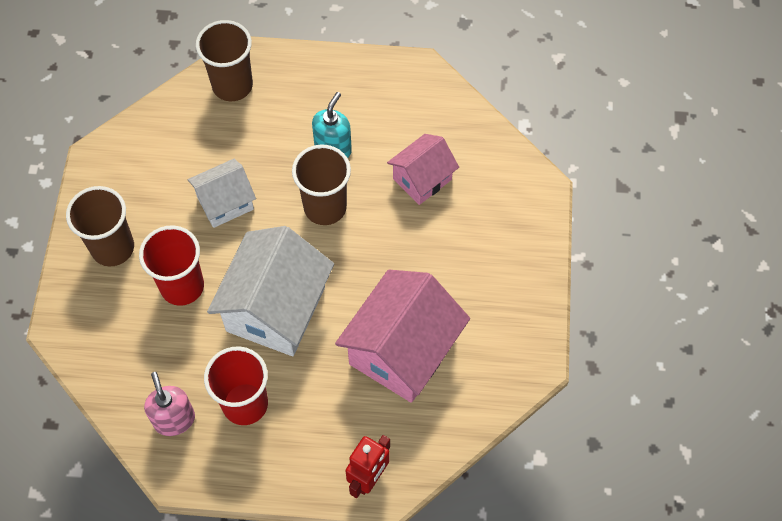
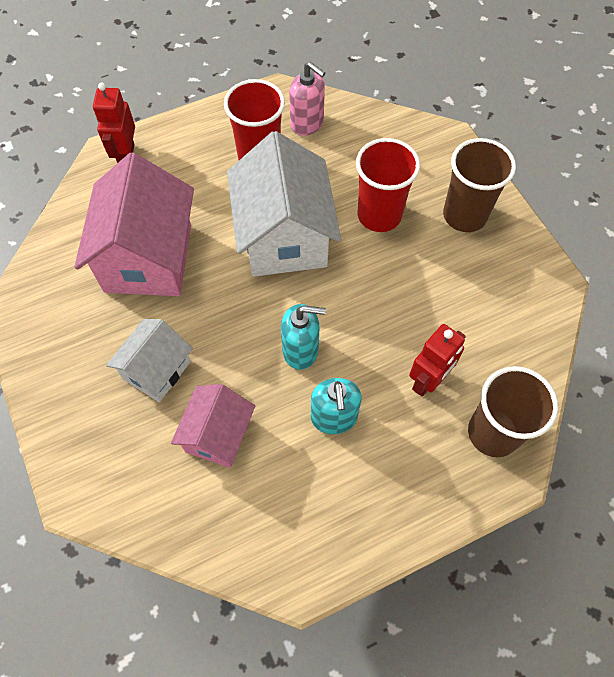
camera: 150 degrees right, 0 degrees up
(225, 203) = (400, 304): white house -> white house (156, 370)
(248, 139) = (428, 380): none -> red robot
(325, 207) = (301, 350): brown cup -> turquoise soap dispenser

